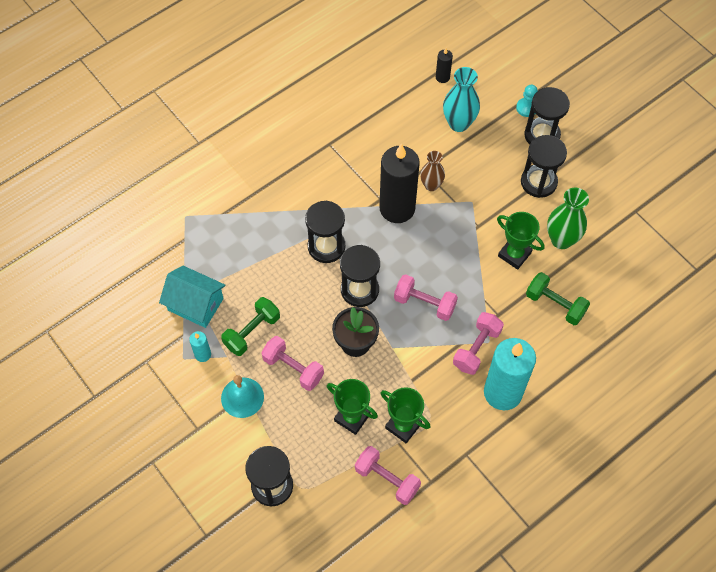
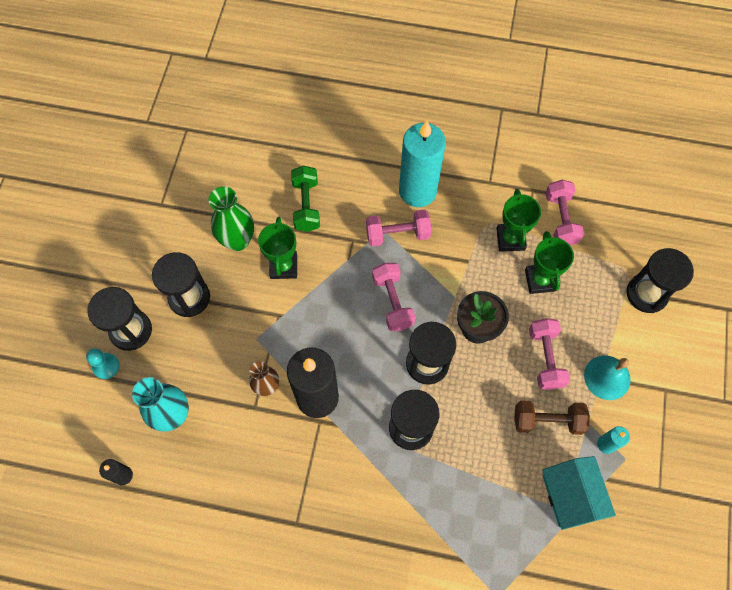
camera: 130 degrees left, 5 degrees up
(252, 332) = (547, 420): green dumbbell -> brown dumbbell

